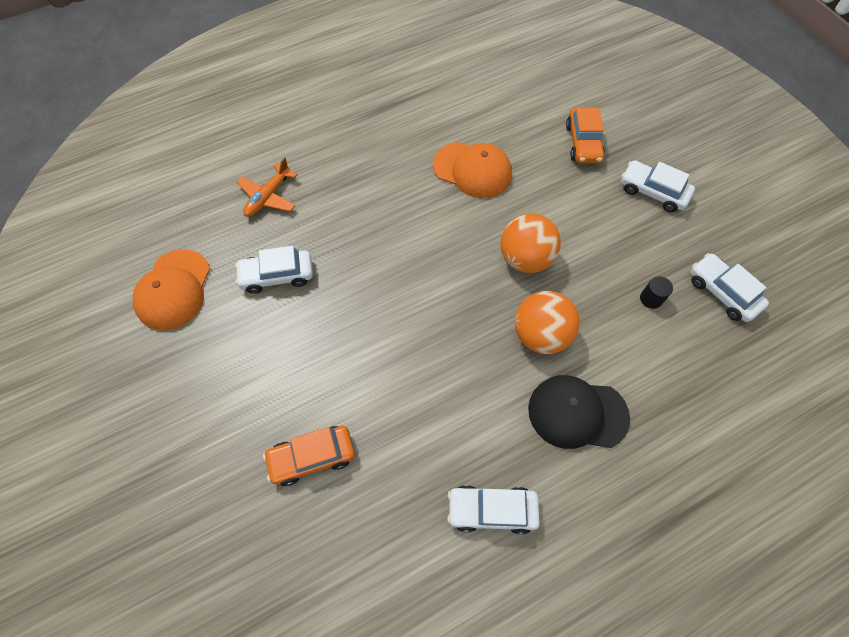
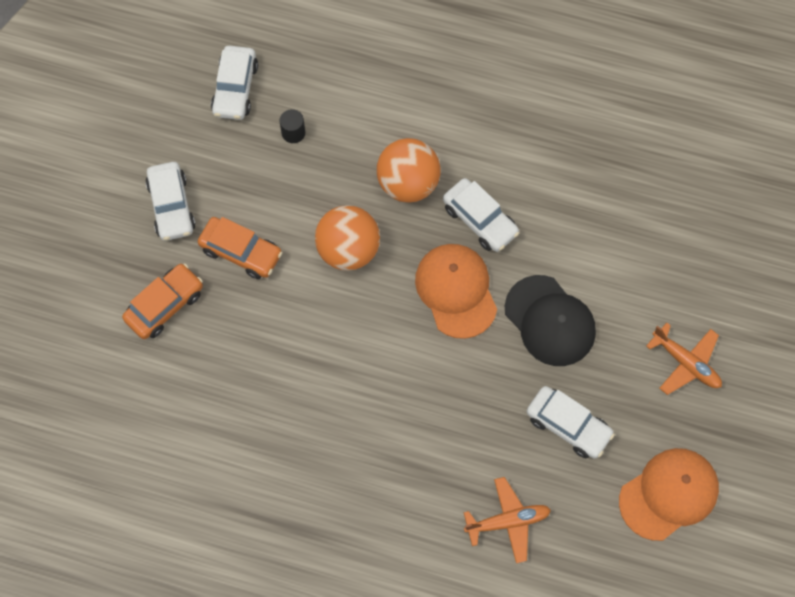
camera: 135 degrees left, 5 degrees up
(226, 384) = (686, 363): none -> orange plane
(312, 457) = (663, 250): orange car -> orange car (241, 252)
(472, 170) = (295, 373): orange cap -> orange cap (456, 291)
(491, 510) = (570, 111): white car -> white car (480, 220)
(577, 413) = (446, 112): black cap -> black cap (550, 321)

